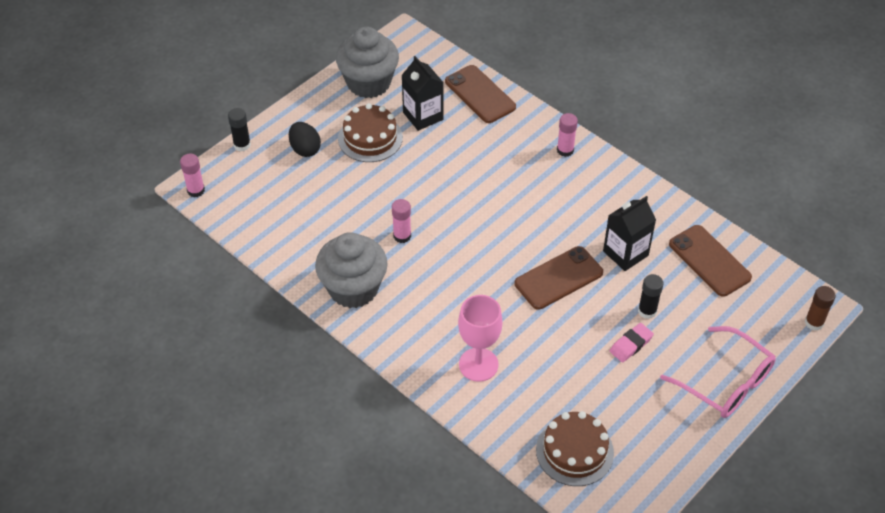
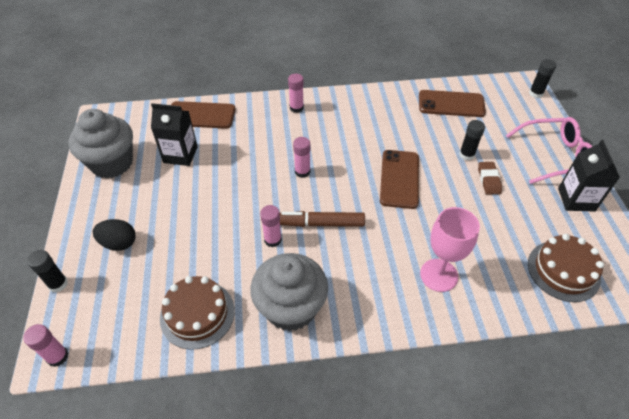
camera: 50 degrees left, 0 degrees up
(370, 138) = (161, 196): brown cake -> brown cake (197, 314)
(449, 255) = (320, 223): none -> brown marker
(492, 206) = (302, 172): none -> pink glue stick
(625, 253) = (410, 135): black carton -> black carton (576, 199)
(631, 345) = (488, 180): pink eraser -> brown eraser
(814, 322) = (535, 93): brown glue stick -> black glue stick

